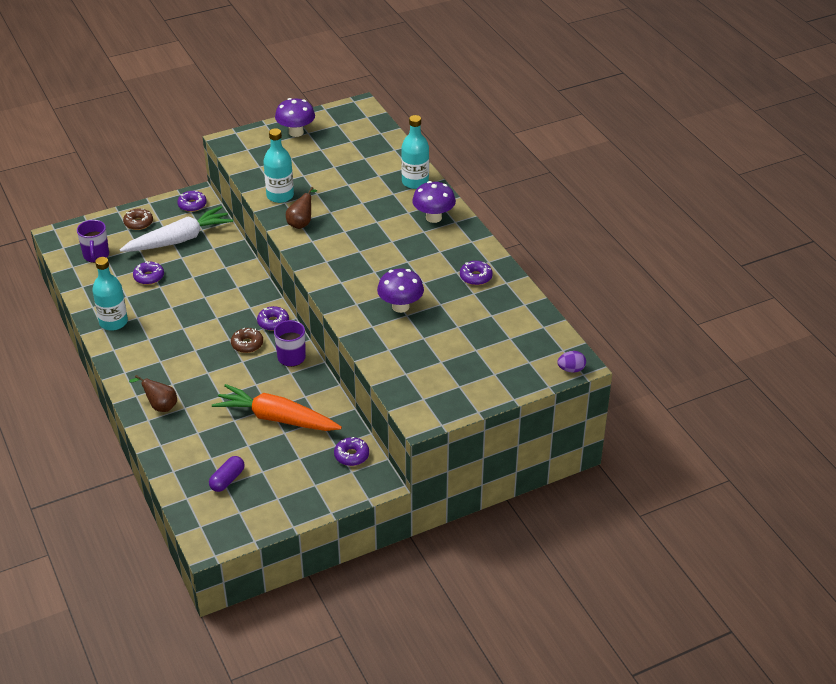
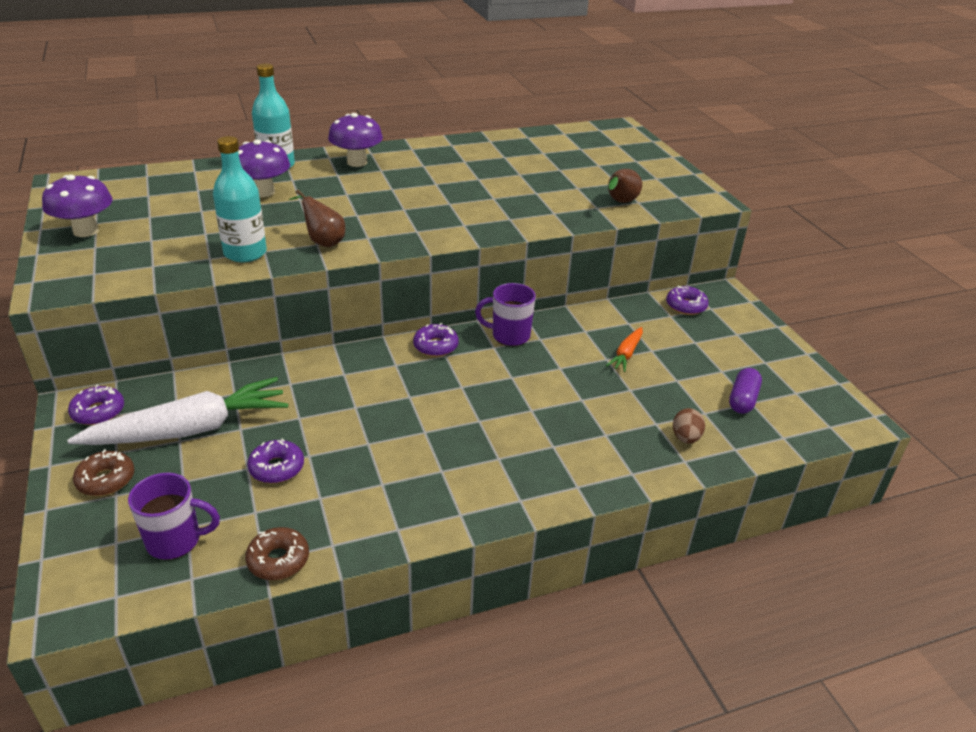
camera: 85 degrees left, 5 degrees down
(113, 322) = (387, 514): turquoise bottle -> none
(160, 406) = (602, 459): brown pear -> brown pear (620, 203)
(179, 240) = (190, 429): white carrot -> white carrot turned 90 degrees clockwise
(183, 446) = (685, 438): none -> brown egg
(227, 480) = (742, 400): purple capsule -> purple capsule turned 75 degrees clockwise
(247, 344) = (477, 370): brown donut -> brown donut (278, 560)
(276, 418) = (626, 354): orange carrot -> orange carrot, size x0.45
(400, 307) = (520, 194): purple mushroom -> purple mushroom (263, 192)
(475, 277) = (477, 153): purple donut -> none
(571, 369) = (628, 129): purple egg -> none

